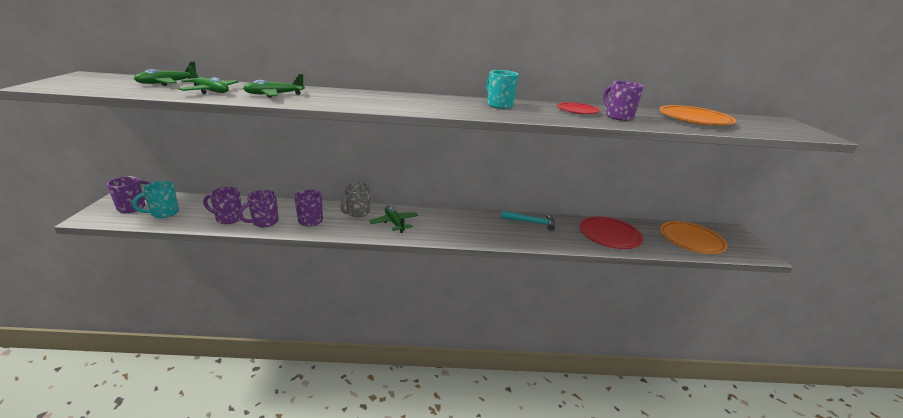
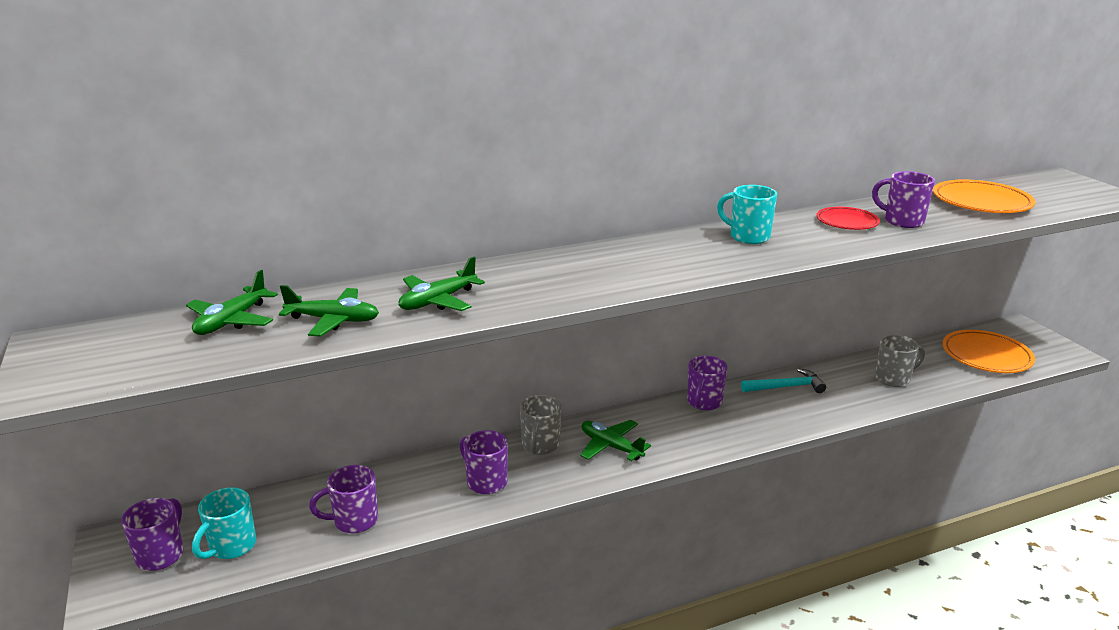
camera: 20 degrees left, 0 degrees up
(264, 222) = (419, 508): purple mug -> purple mug (704, 402)
(609, 236) = (893, 378): red plate -> grey mug

